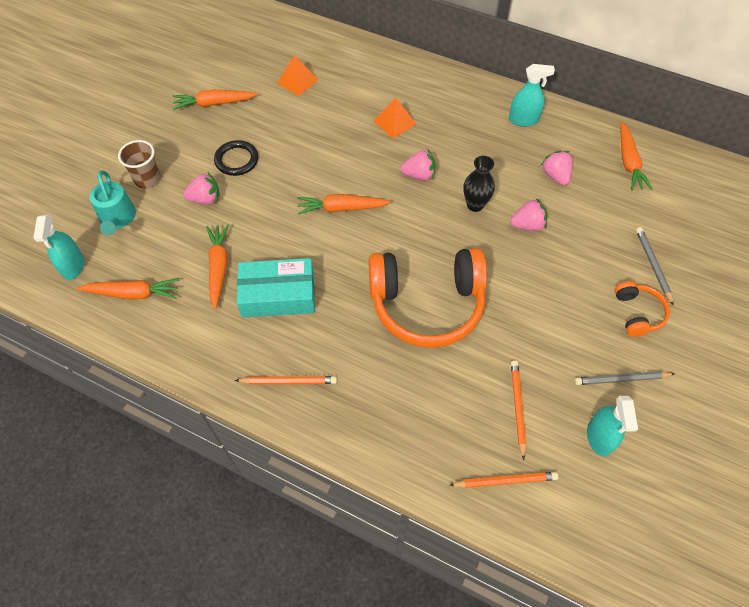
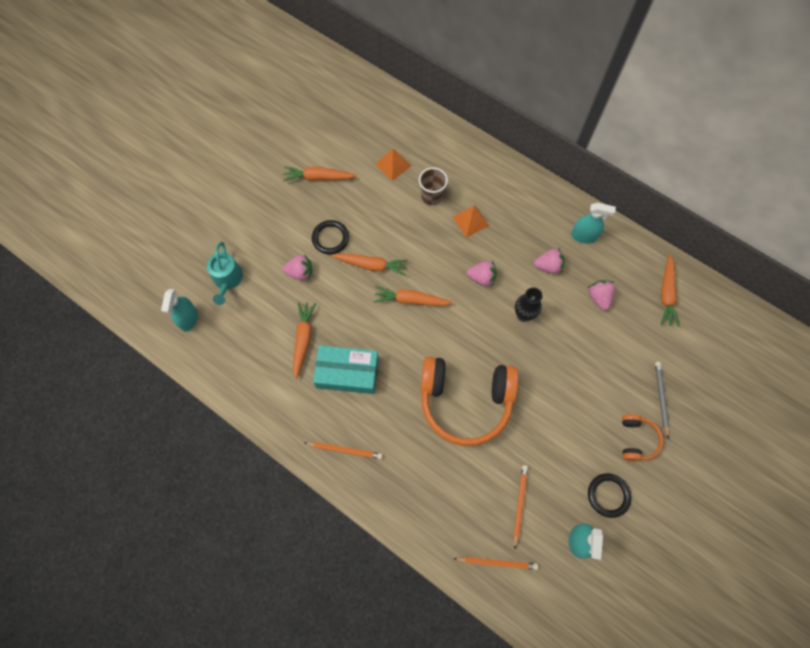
camera: 10 degrees right, 10 degrees up
(133, 293) = (233, 352): orange carrot -> orange carrot (371, 265)
(147, 179) = (255, 245): brown cup -> brown cup (432, 196)
(527, 225) = (564, 342): pink strawberry -> pink strawberry (548, 266)
(621, 379) = (608, 495): grey pencil -> black ring

